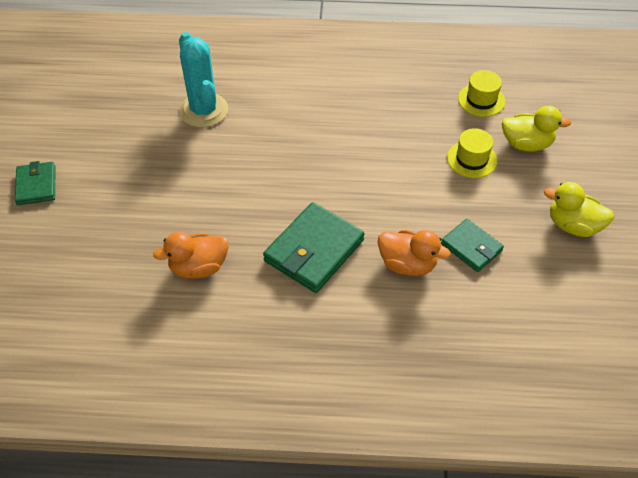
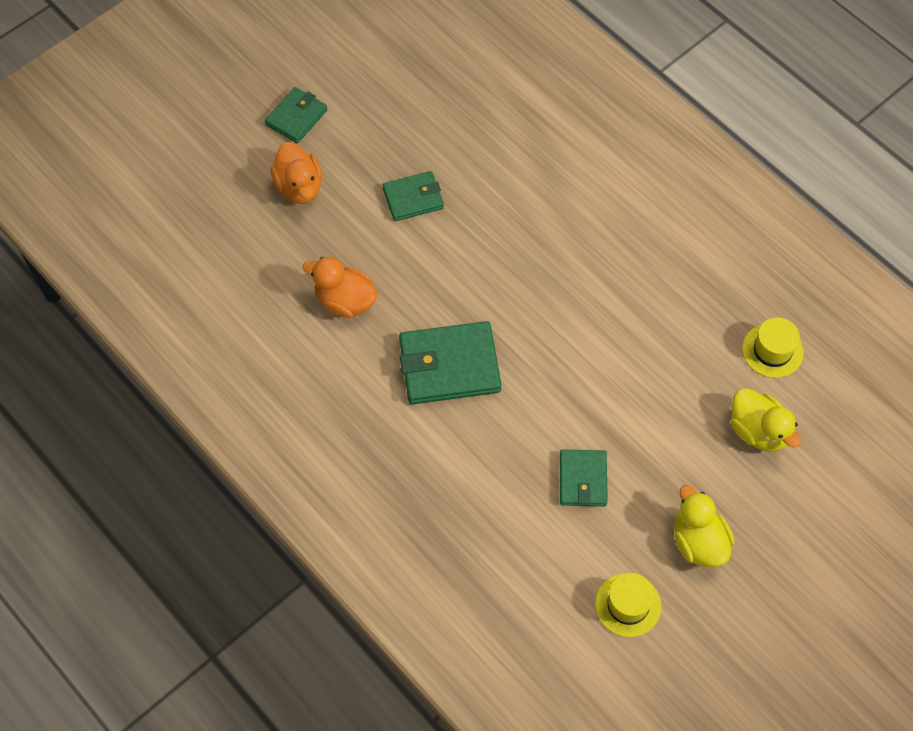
camera: 45 degrees right, 10 degrees up
(175, 175) = (413, 198): none -> green wallet
(204, 110) = (502, 151): turquoise cactus -> none
(407, 264) = (511, 446): orange duck -> orange duck (299, 187)
(472, 159) = (686, 401): yellow hat -> yellow hat (628, 605)

